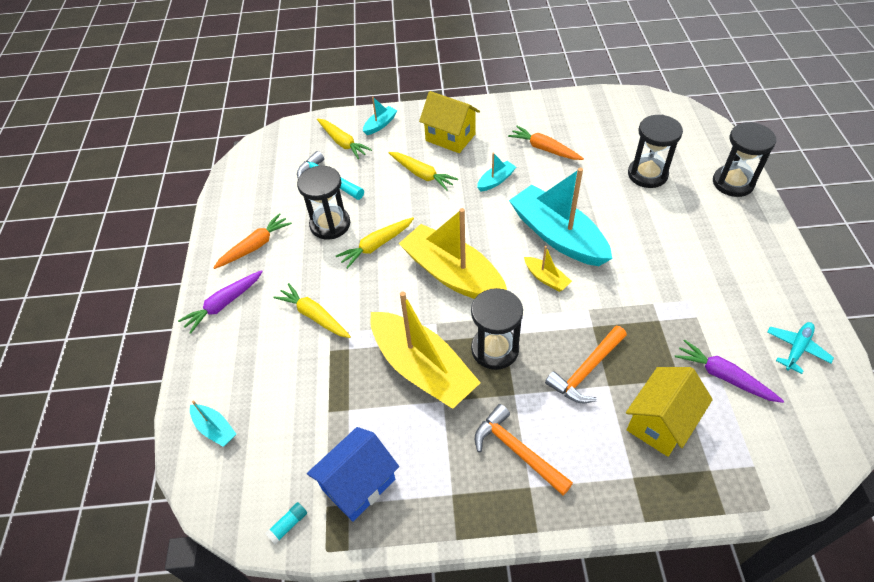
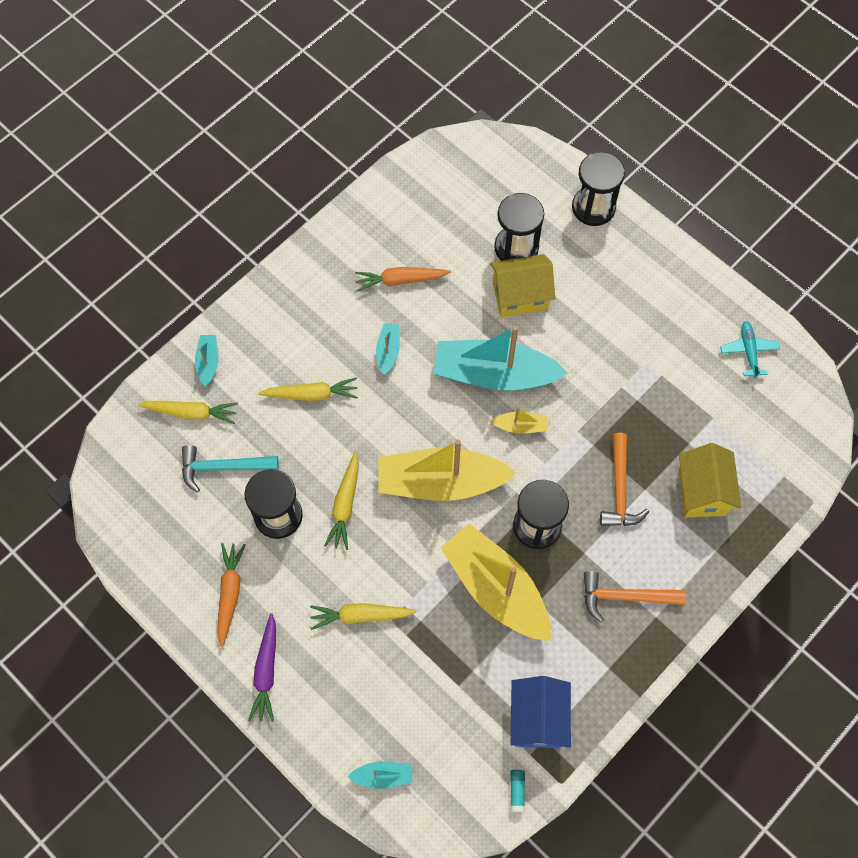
camera: 45 degrees left, 15 degrees up
(422, 368) = (496, 589): yellow boat -> yellow boat turned 135 degrees counterclockwise
(450, 137) = (297, 329): yellow house -> yellow house (520, 296)
(723, 376) = (717, 416): purple carrot -> none

